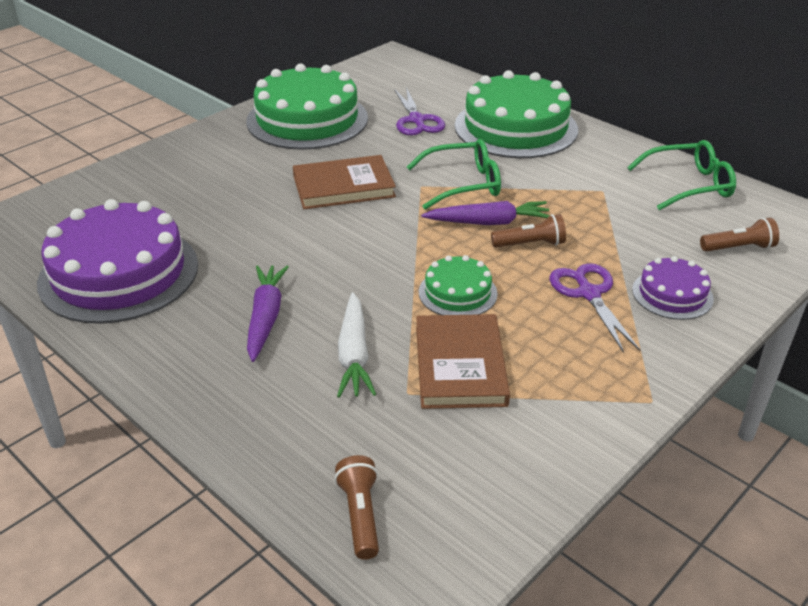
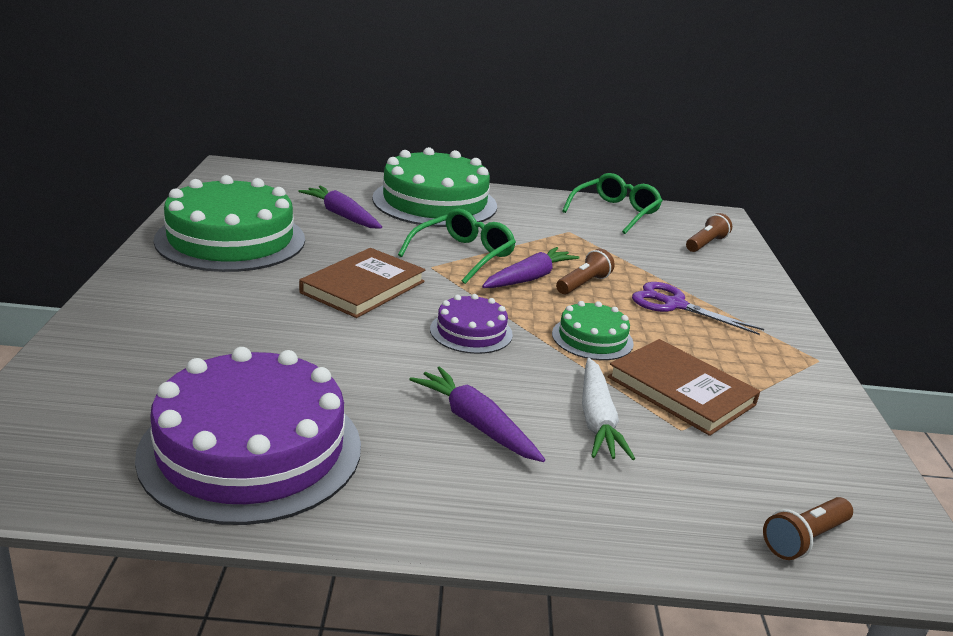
camera: 45 degrees left, 10 degrees down
(354, 354) = (597, 419): white carrot -> white carrot turned 45 degrees clockwise
(360, 515) = (804, 539): brown flashlight -> brown flashlight turned 75 degrees counterclockwise
(416, 120) = (341, 215): purple scissors -> purple carrot
(672, 294) = (719, 286): purple cake -> purple cake (471, 332)

